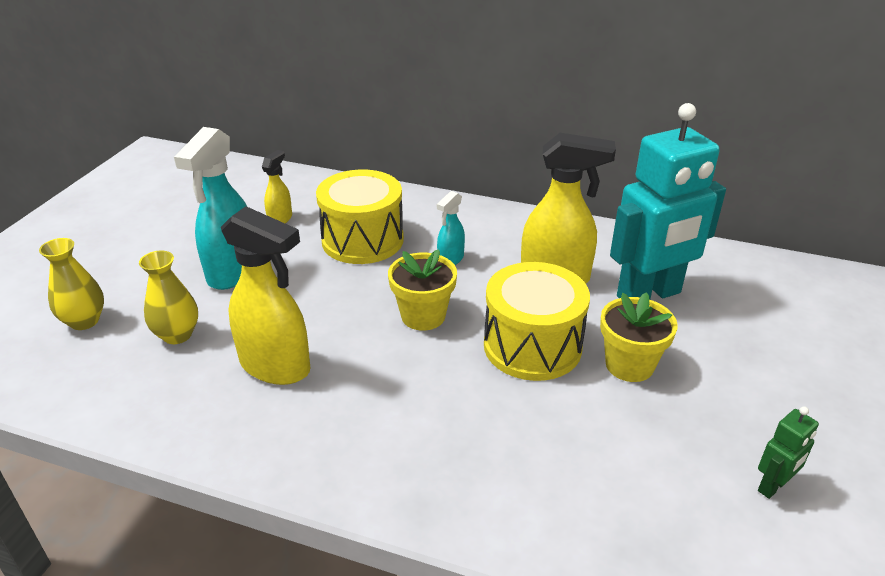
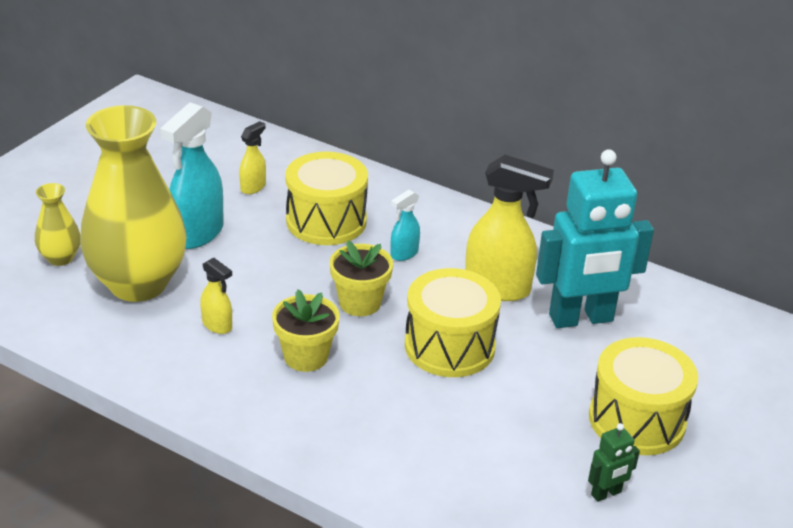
camera: 10 degrees right, 0 degrees up
(177, 335) = (138, 283): yellow vase -> yellow vase, size x2.25
(276, 366) = (217, 325): yellow spray bottle -> yellow spray bottle, size x0.51
(629, 365) = (531, 377): yellow flower pot -> yellow flower pot (306, 357)
(757, 392) = (636, 420): none -> yellow drum

